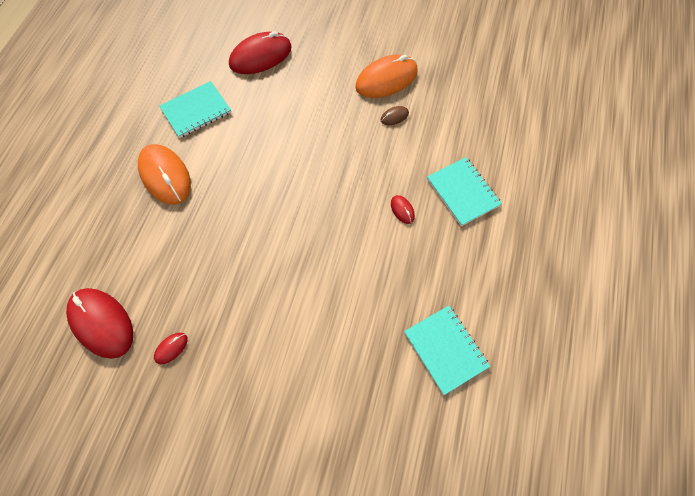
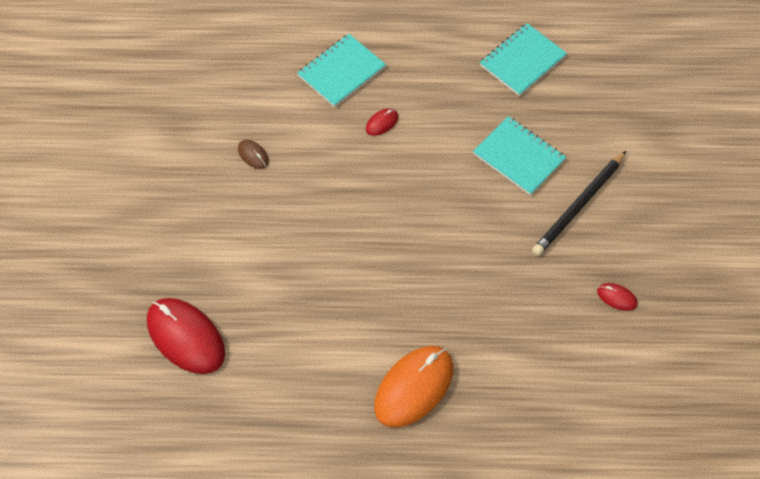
camera: 105 degrees left, 5 degrees down
(101, 323) = (619, 379): red mouse -> none
(196, 111) = (302, 388): turquoise notebook -> turquoise notebook (519, 157)
(270, 347) = (579, 205): none -> black pencil
(386, 79) = (194, 175): orange mouse -> none

